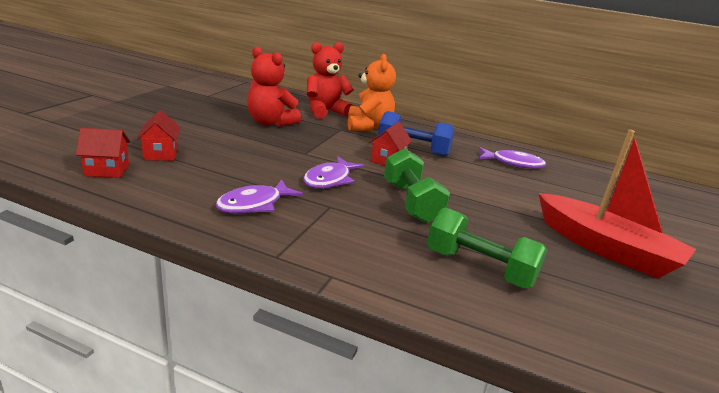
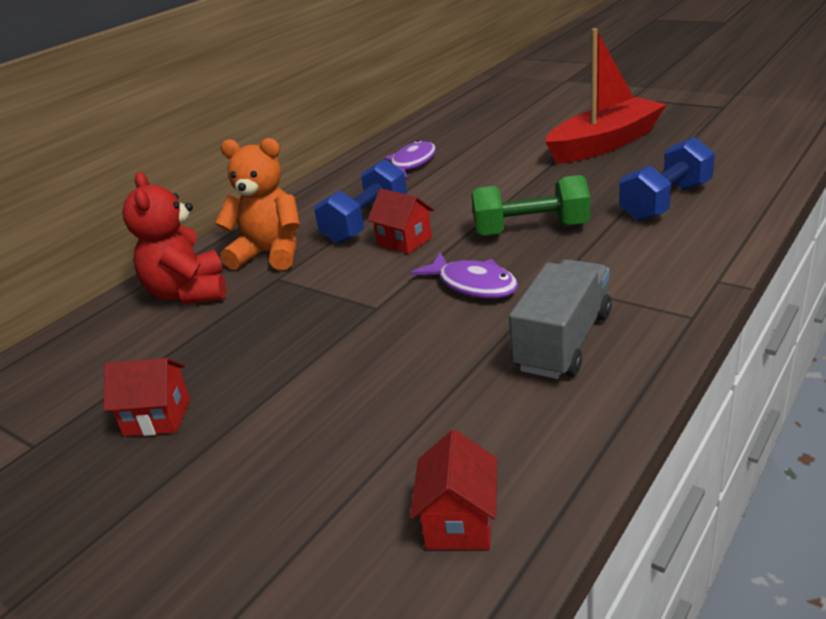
camera: 70 degrees left, 5 degrees up
(160, 154) = (379, 463): red house -> red house (157, 418)
(254, 204) = (563, 342): purple fish -> grey truck
(270, 122) = (232, 348): red teddy bear -> none
(479, 268) = (665, 202): green dumbbell -> blue dumbbell

